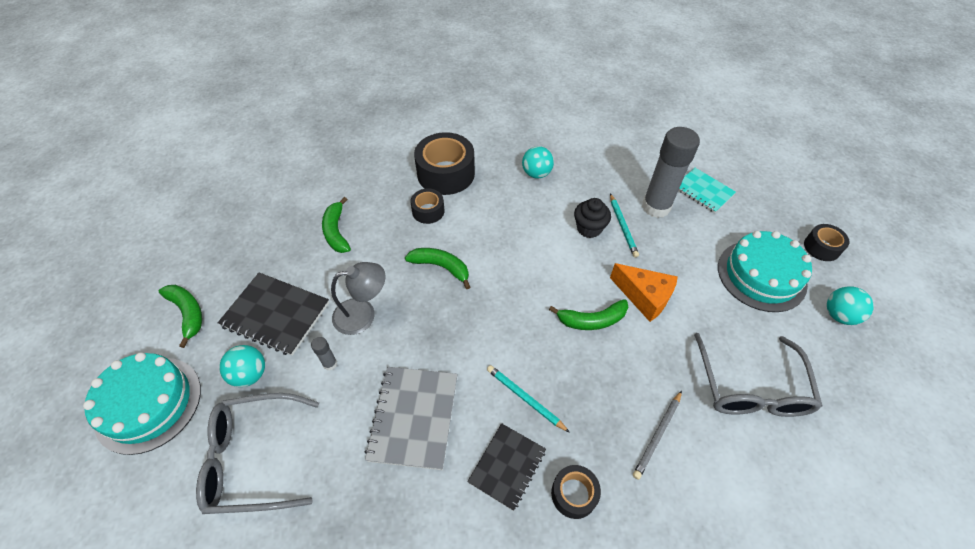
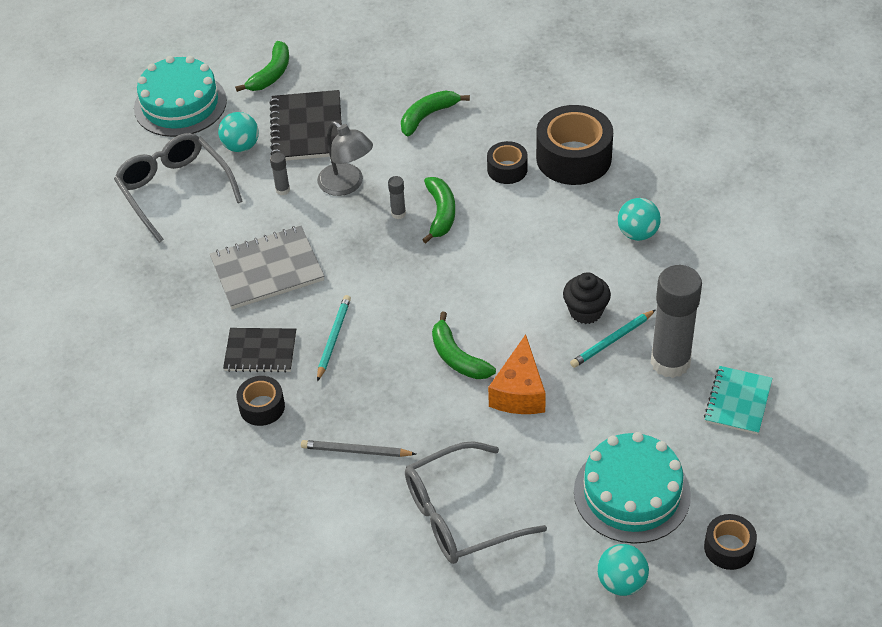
camera: 65 degrees right, 5 degrees down
(421, 293) = (398, 213): none -> grey glue stick

